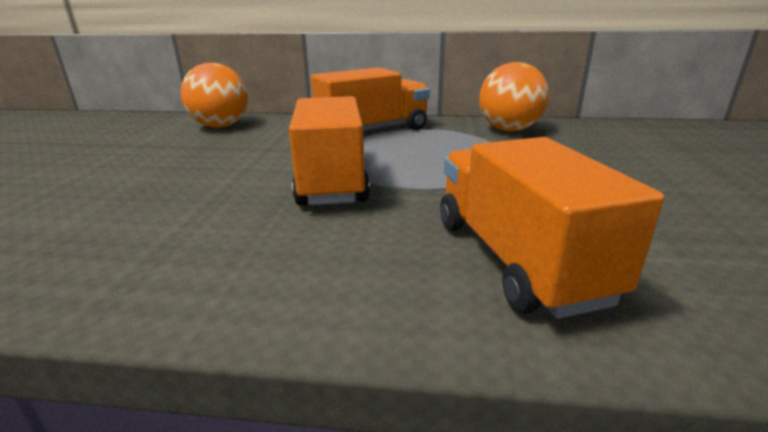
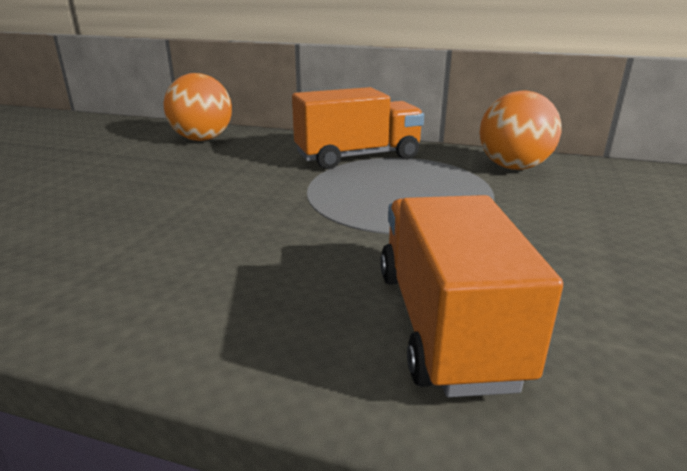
camera: 10 degrees right, 0 degrees up
(332, 182) = (289, 214): orange truck -> none

